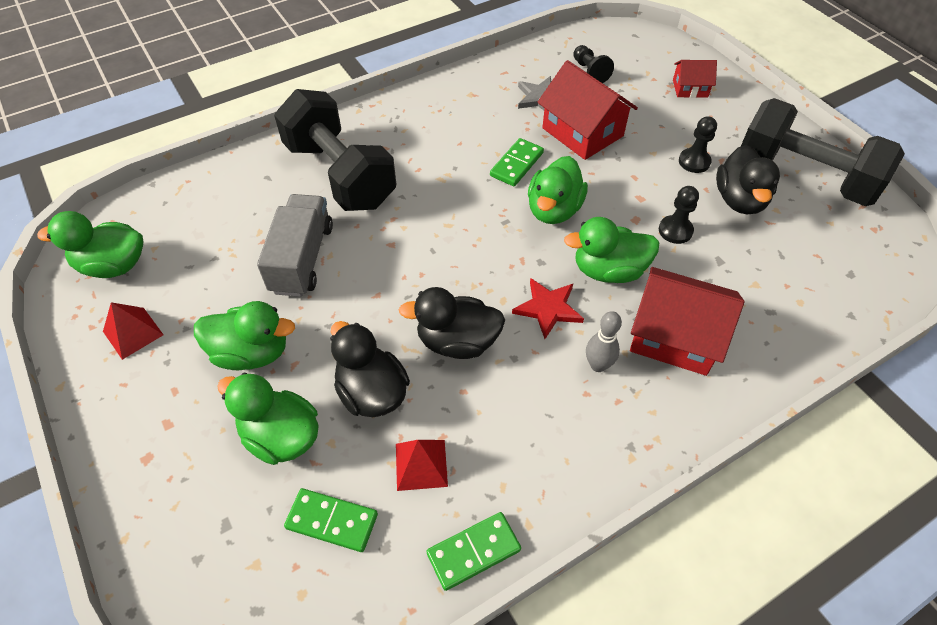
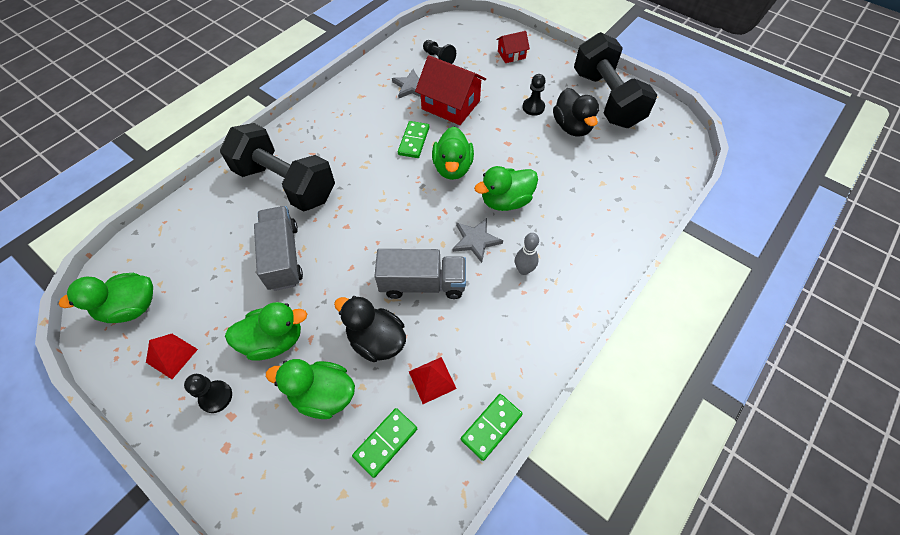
camera: 20 degrees left, 5 degrees up
(332, 521) = (385, 442): green domino -> green domino turned 45 degrees counterclockwise
(457, 342) = (423, 284): black duck -> grey truck
(548, 308) = (476, 240): red star -> grey star
(674, 336) = (565, 234): red house -> none
(675, 230) = (539, 160): black pawn -> black pawn (216, 397)
(804, 176) = (606, 99): black dumbbell -> black dumbbell turned 60 degrees clockwise

